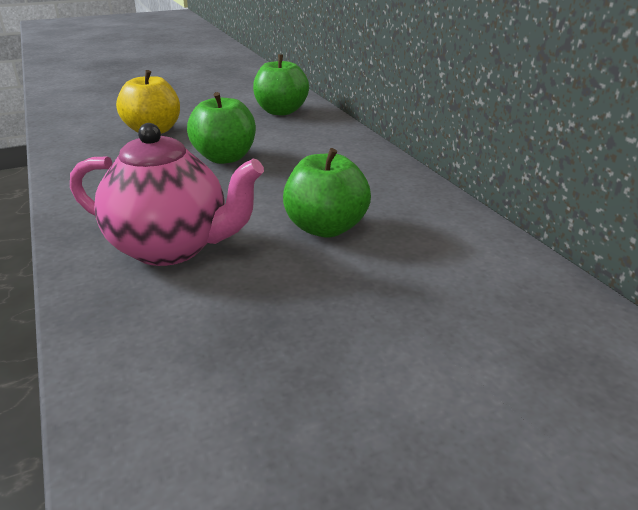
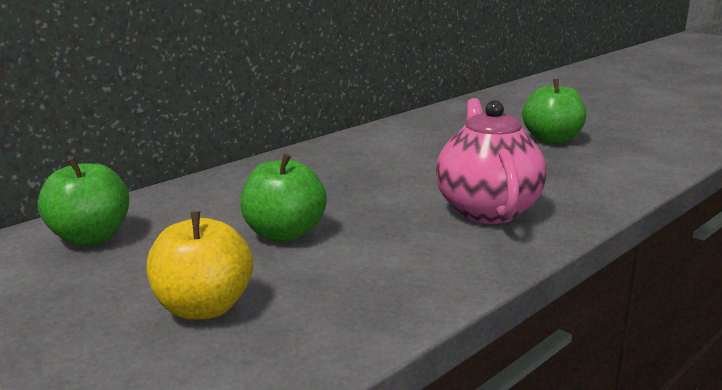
camera: 110 degrees left, 10 degrees down
(325, 228) = (400, 170): green apple -> green apple (552, 139)

